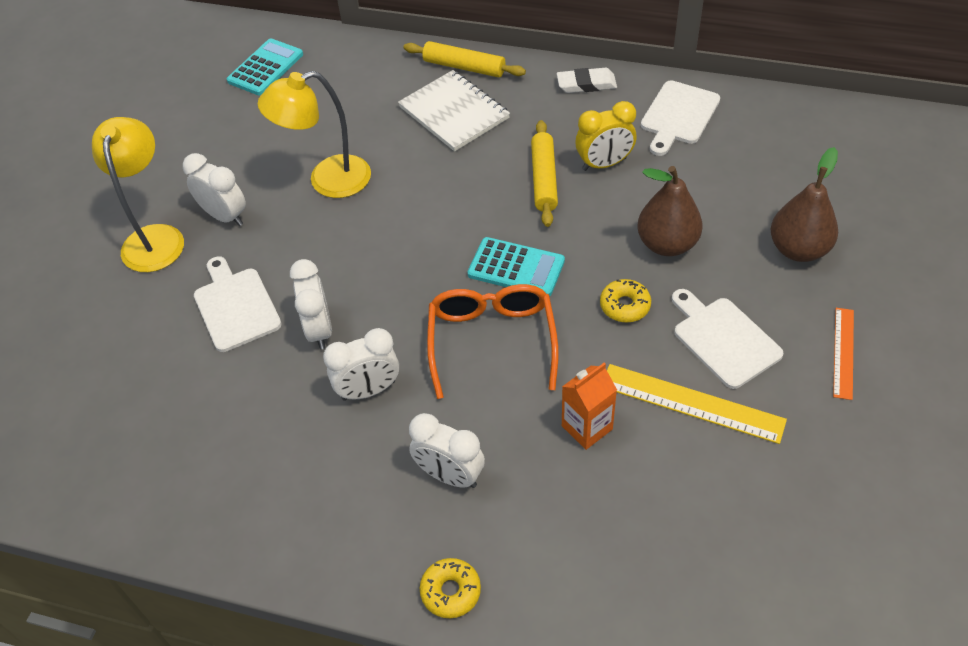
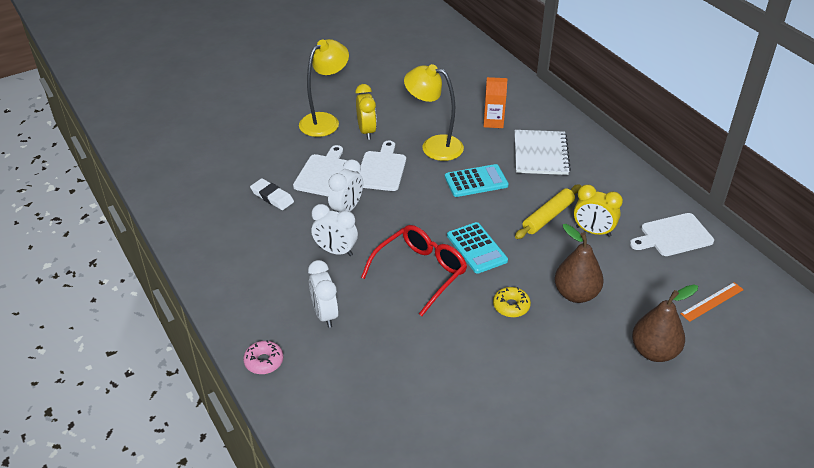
camera: 40 degrees right, 10 degrees down
(225, 216) = (366, 131): white clock -> yellow clock
(265, 68) = (469, 75): turquoise calculator -> turquoise calculator (476, 181)
(451, 591) = (264, 361): yellow donut -> pink donut
(464, 67) = (576, 135): yellow rolling pin -> none
(492, 342) = (420, 273): orange glasses -> red glasses
(586, 84) = (637, 185): white eraser -> white eraser (272, 197)
(587, 427) = (416, 345): orange carton -> orange carton (493, 122)
(691, 403) = (485, 376): yellow ruler -> none
(723, 339) = (545, 361): white cutting board -> white cutting board (382, 169)
(843, 352) = (608, 421): orange ruler -> orange ruler (712, 302)

